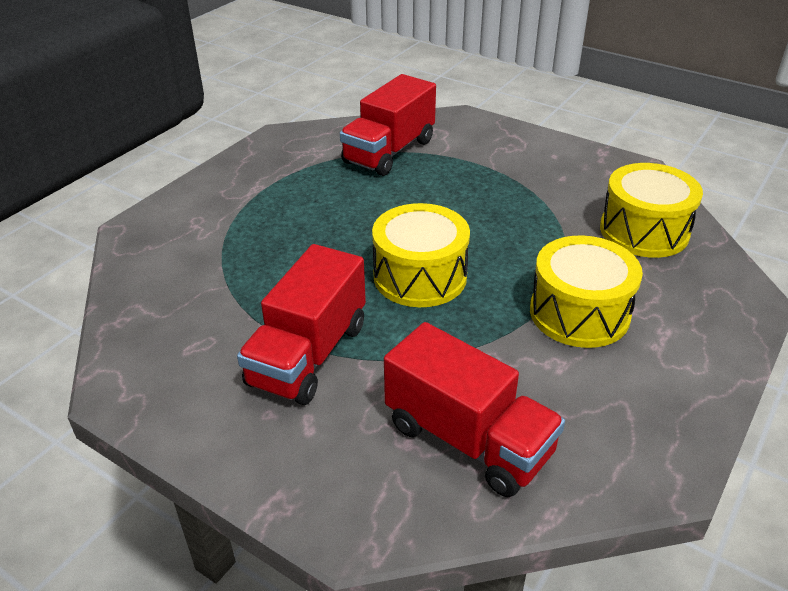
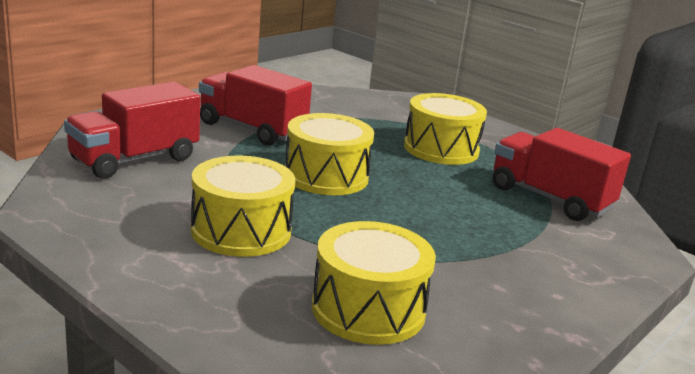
camera: 95 degrees right, 15 degrees down
(300, 208) = (441, 149): none -> yellow drum

